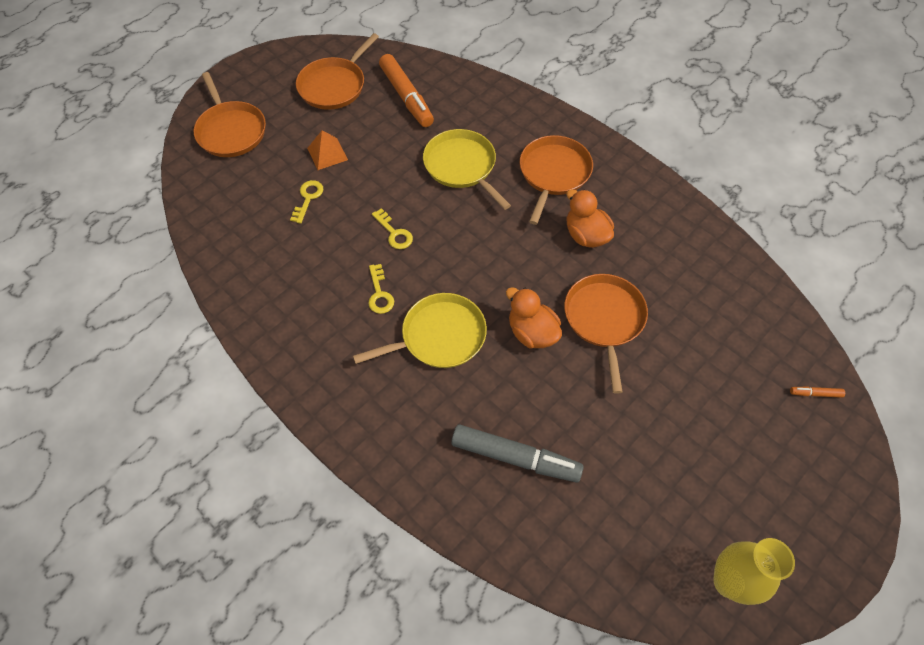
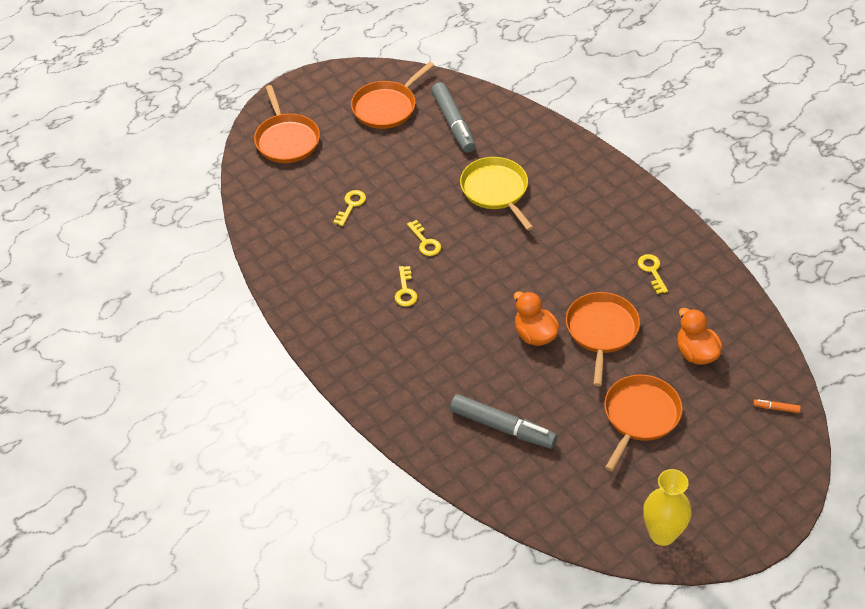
camera: 10 degrees right, 10 degrees down
(327, 154) = (373, 168): orange pyramid -> none
(406, 97) = (453, 123): orange marker -> grey marker
(439, 336) = (452, 329): yellow pan -> none
(553, 173) = (580, 205): orange pan -> orange pan (640, 416)
(586, 235) = (599, 261): orange duck -> orange duck (696, 353)
(643, 241) = (652, 271): none -> yellow key

